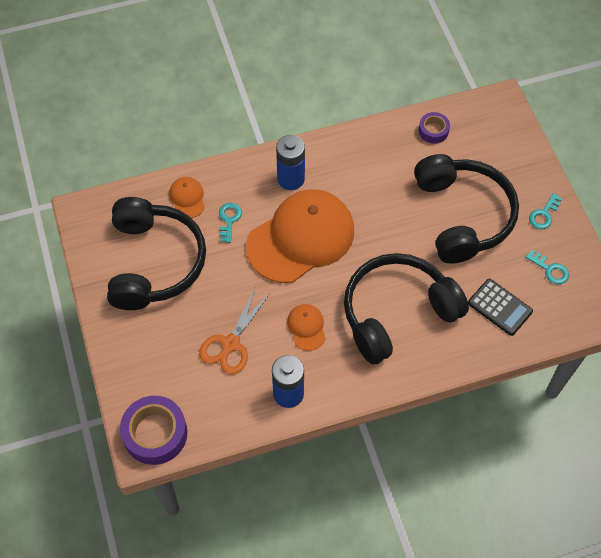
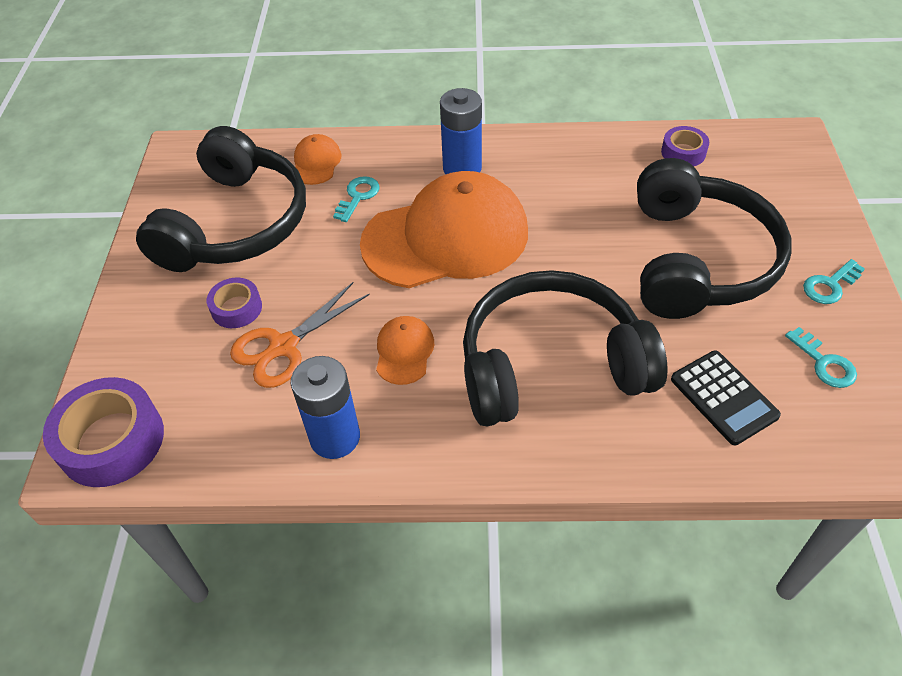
camera: 20 degrees right, 10 degrees down
(187, 325) = (236, 308): none -> purple tape

